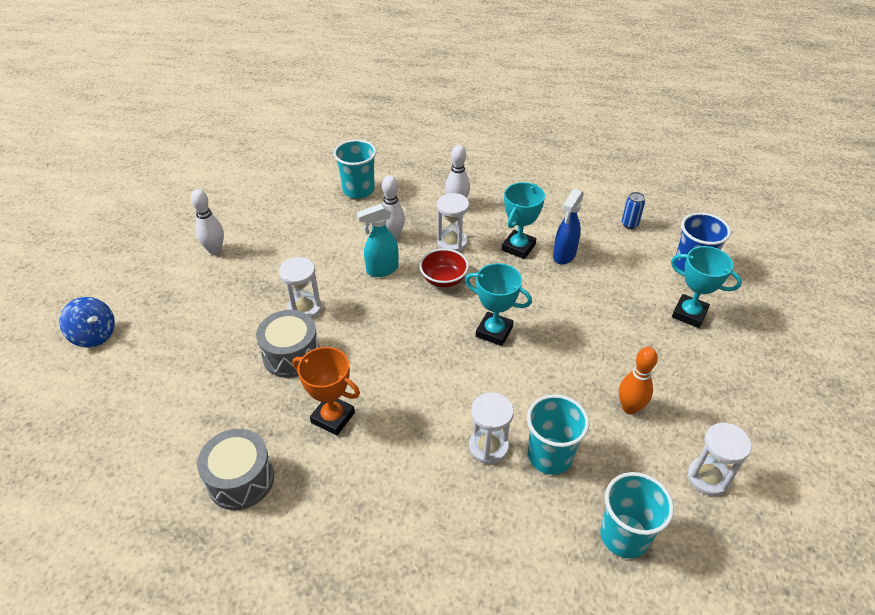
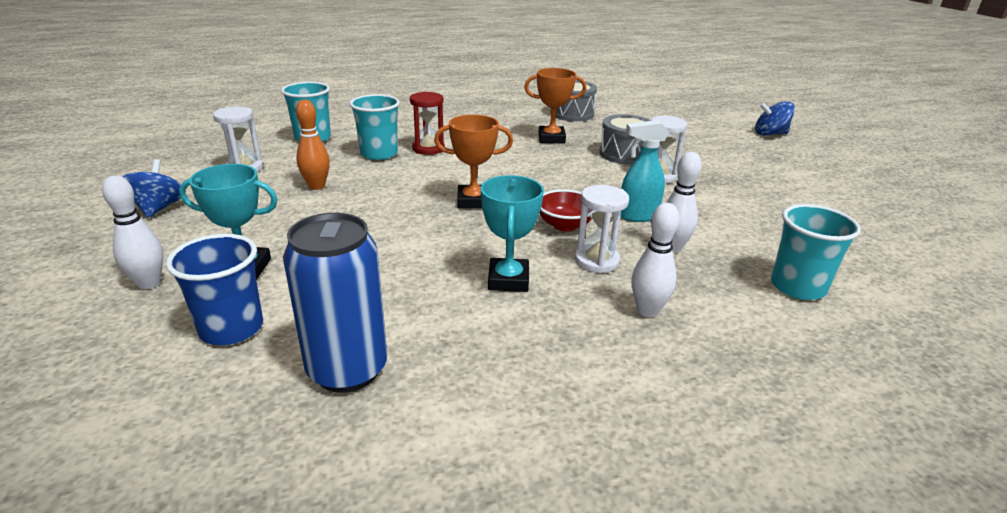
camera: 150 degrees right, 15 degrees down
(215, 250) = (808, 190): white bowling pin -> white bowling pin (149, 283)
(381, 270) = (637, 216): turquoise spray bottle -> turquoise spray bottle turned 135 degrees counterclockwise
(488, 447) = (428, 149): white hourglass -> red hourglass
(494, 332) = (473, 201): turquoise trophy -> orange trophy
(564, 256) = (439, 288): blue spray bottle -> none
(629, 224) = (347, 370): blue can -> blue can, size x2.35
(780, 421) = (159, 208): none -> blue spinning top

